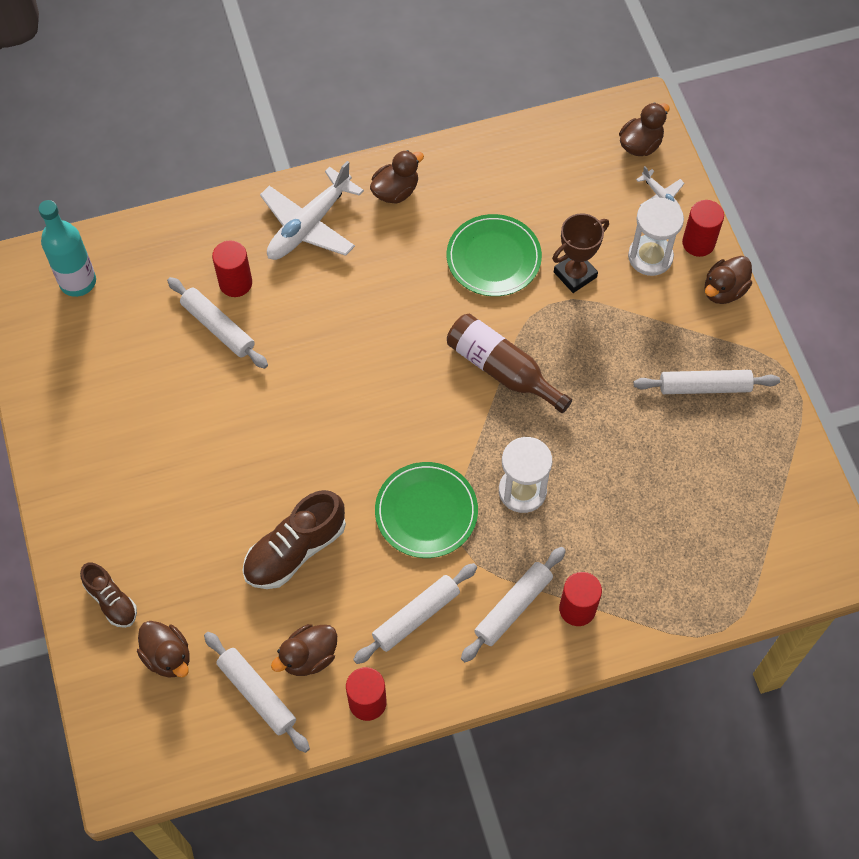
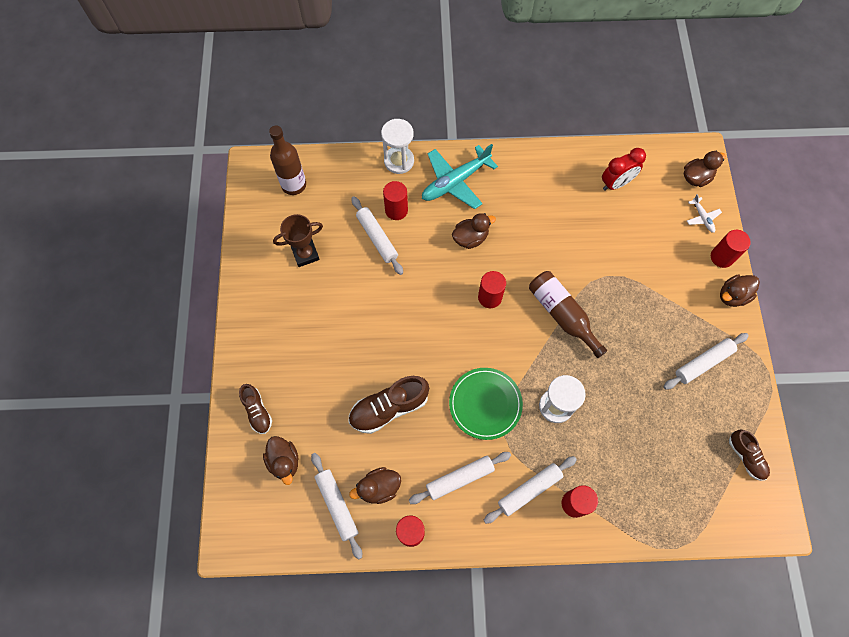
camera: 15 degrees right, 5 degrees up
(78, 282) = (294, 185): turquoise bottle -> brown bottle
(309, 225) = (455, 182): white plane -> turquoise plane
(395, 191) = (519, 172): brown duck -> brown duck (470, 238)
(397, 370) = (489, 297): none -> red cylinder
(493, 258) = (575, 234): green plate -> none
(533, 177) = (616, 183): none -> red clock
(575, 274) = (629, 259): brown trophy -> brown trophy (305, 254)
(650, 257) = (685, 259): white hourglass -> white hourglass (399, 161)
(704, 387) = (703, 363): white rolling pin -> white rolling pin turned 45 degrees counterclockwise
(787, 492) = (746, 457): none -> brown shoe

